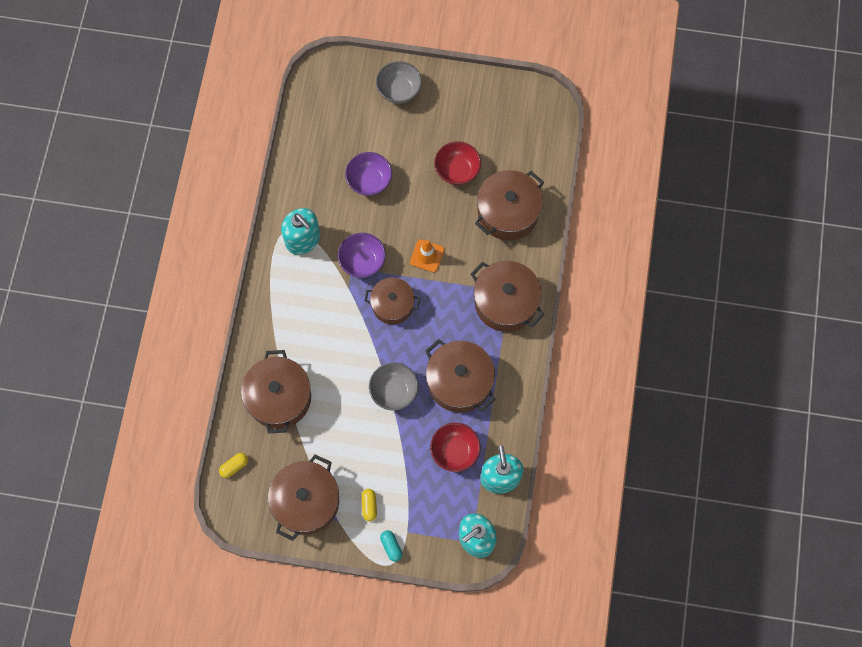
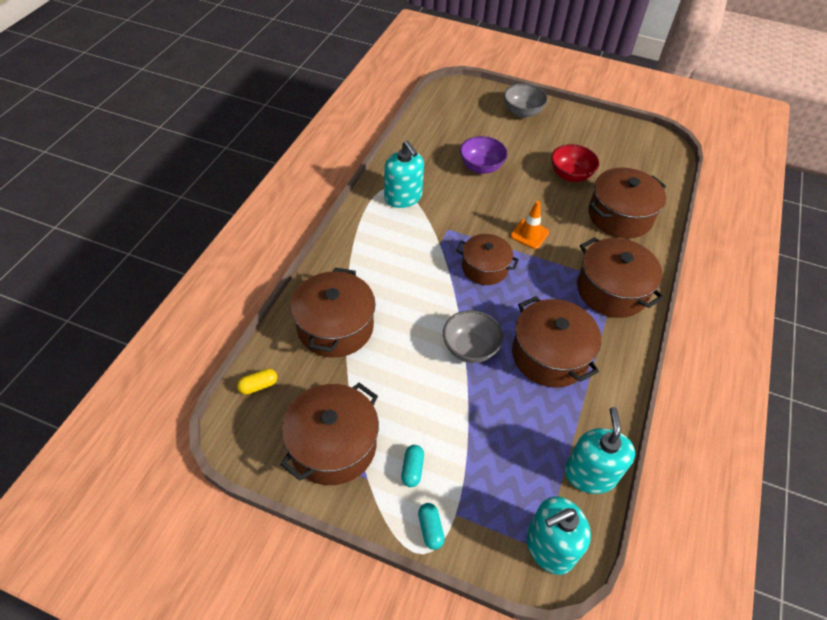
camera: 10 degrees right, 20 degrees down
(362, 262) = (460, 226): purple bowl -> none
(369, 506) = (412, 469): yellow capsule -> turquoise capsule
(455, 451) = (534, 429): red bowl -> none

